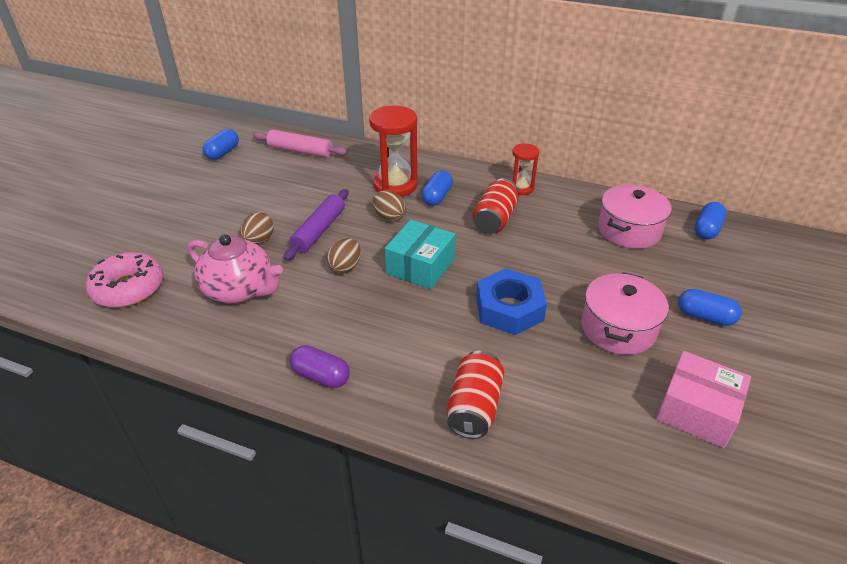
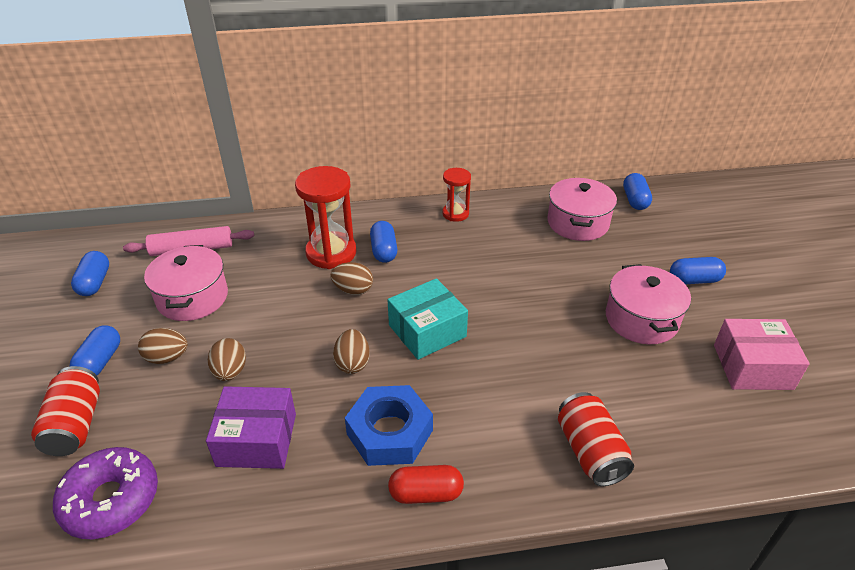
camera: 30 degrees left, 0 degrees up
(128, 288) = (111, 500): pink donut -> purple donut
(187, 203) = (100, 361): none -> blue capsule
(228, 216) = (167, 358): none -> brown egg
(240, 290) = (257, 439): pink teapot -> purple box
(274, 183) = (192, 297): none -> pink pot
(319, 230) = (290, 333): purple rolling pin -> none
(321, 376) = (426, 493): purple capsule -> red capsule
(420, 266) = (427, 331): turquoise box -> turquoise box turned 60 degrees clockwise
(494, 219) = (457, 254): red can -> red can (75, 424)
(509, 308) = (541, 339): blue nut -> blue nut (389, 432)

